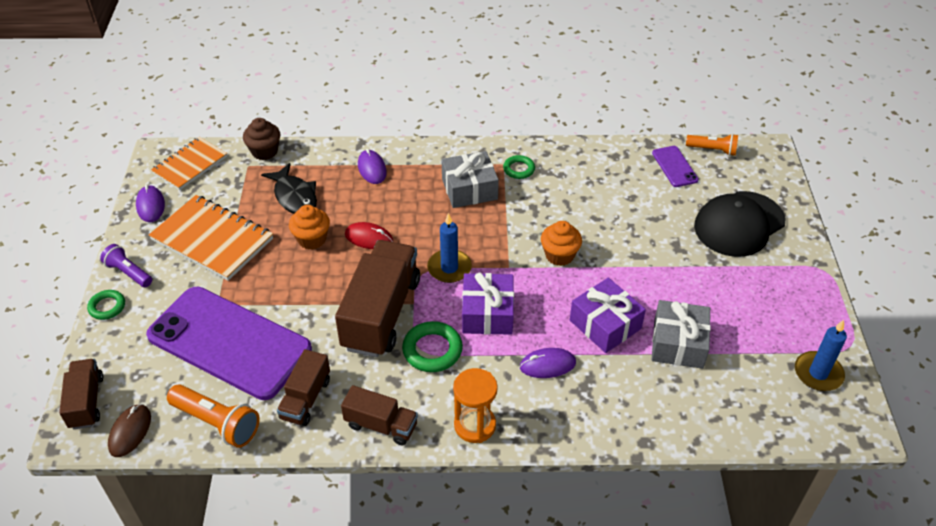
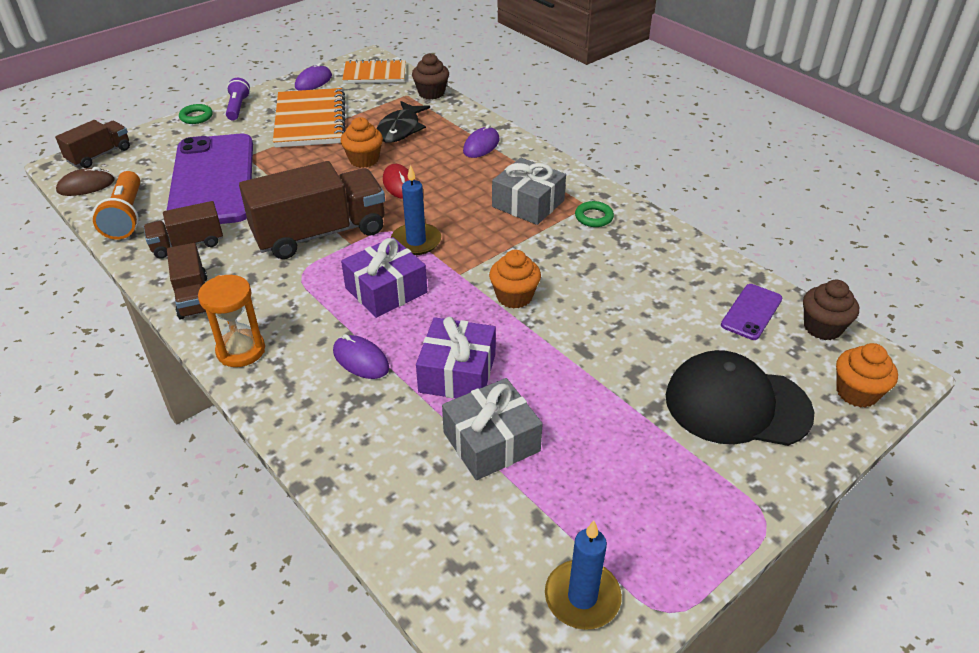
camera: 50 degrees right, 5 degrees down
(432, 350) = (307, 281): green ring -> none
(712, 150) = (822, 327): orange flashlight -> brown cupcake
(770, 174) = (856, 392): none -> orange cupcake

